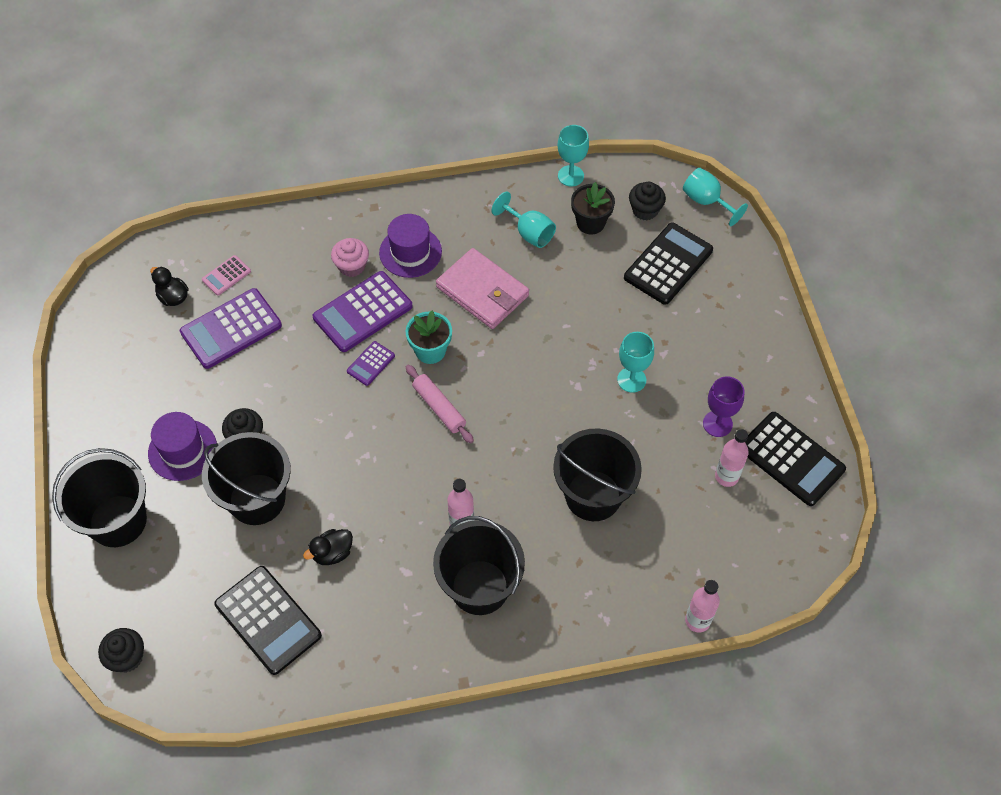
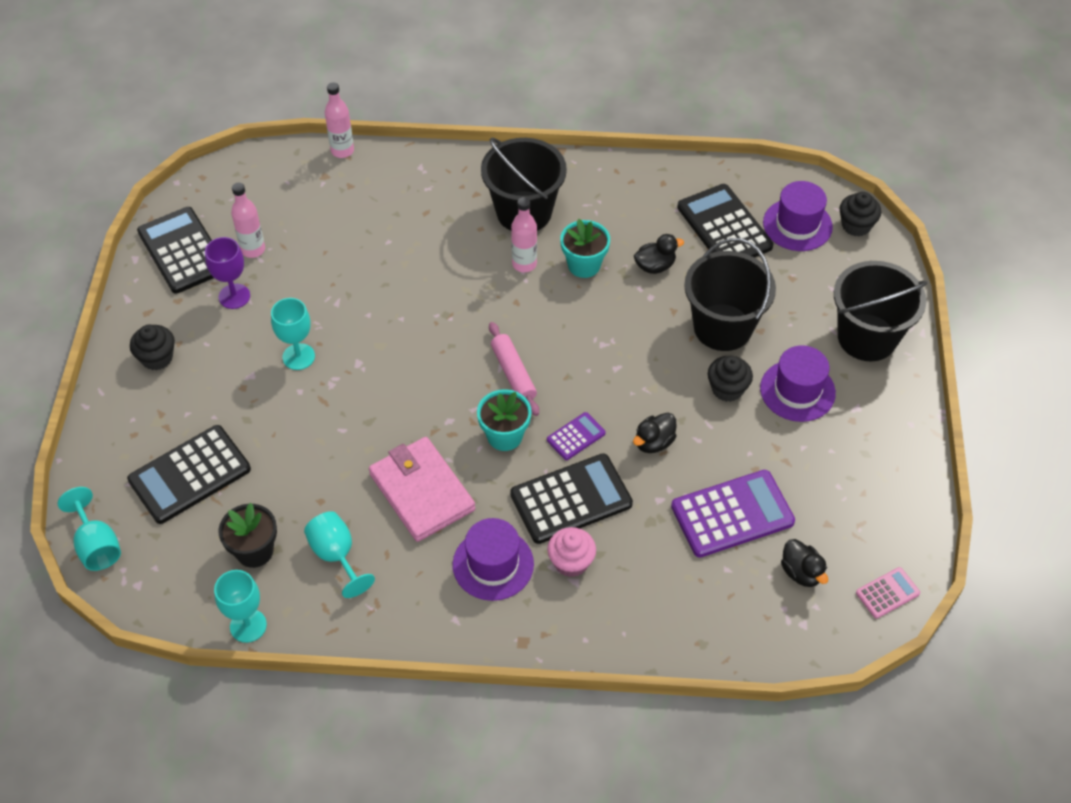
camera: 165 degrees left, 5 degrees down
(190, 642) = (797, 225): none -> purple hat
(226, 275) = (731, 586): pink calculator -> pink calculator (887, 593)
(304, 373) = (654, 442): none -> black duck
(363, 312) = (571, 499): purple calculator -> black calculator
(403, 537) = (584, 265): none -> turquoise flower pot
(593, 495) = (389, 261): black bucket -> none
(645, 210) = (179, 552): black cupcake -> black cupcake (157, 358)

